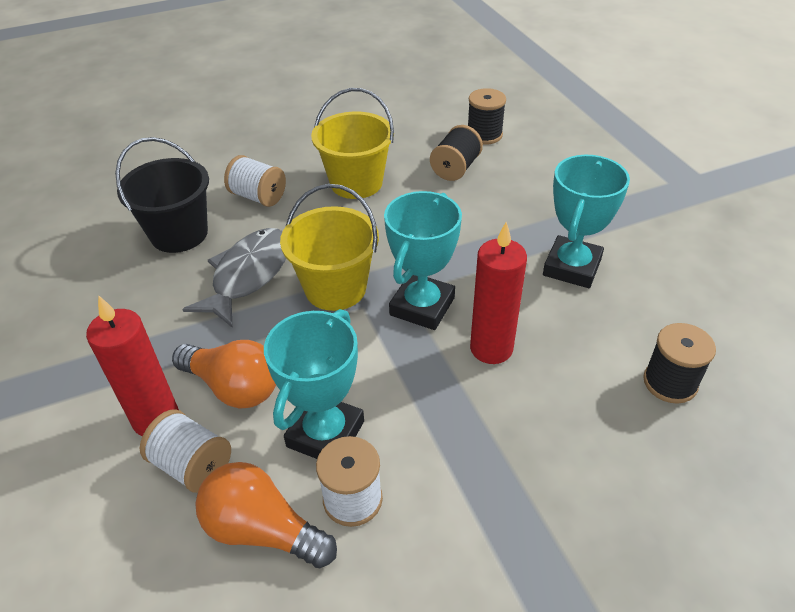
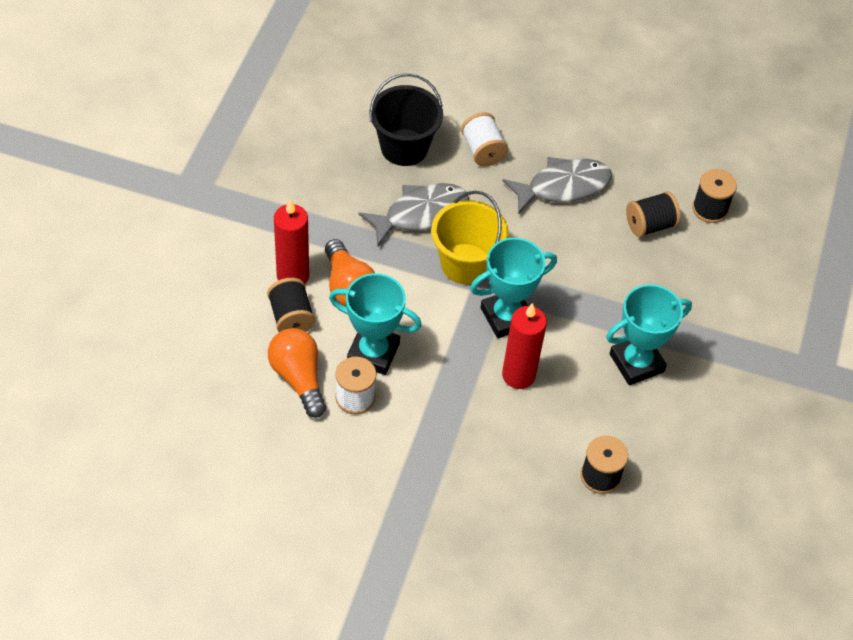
camera: 35 degrees right, 10 degrees up
(192, 465) = (291, 317): white spool -> black spool
(325, 434) = (373, 352): turquoise trophy -> turquoise trophy turned 45 degrees clockwise
(356, 183) = (563, 187): yellow bucket -> grey fish

